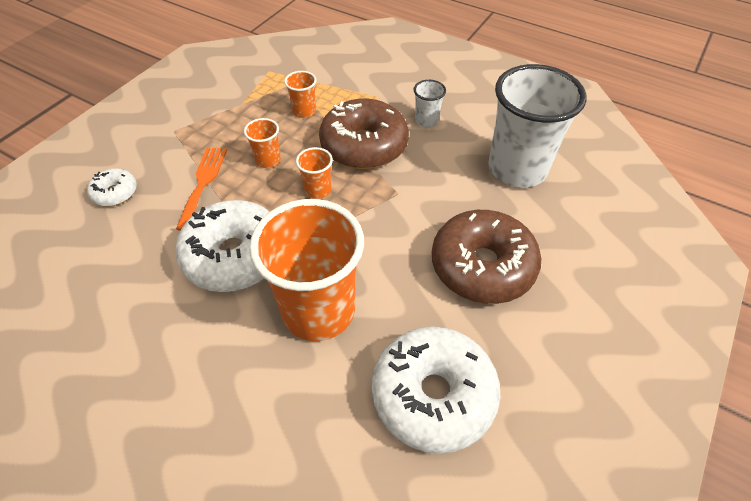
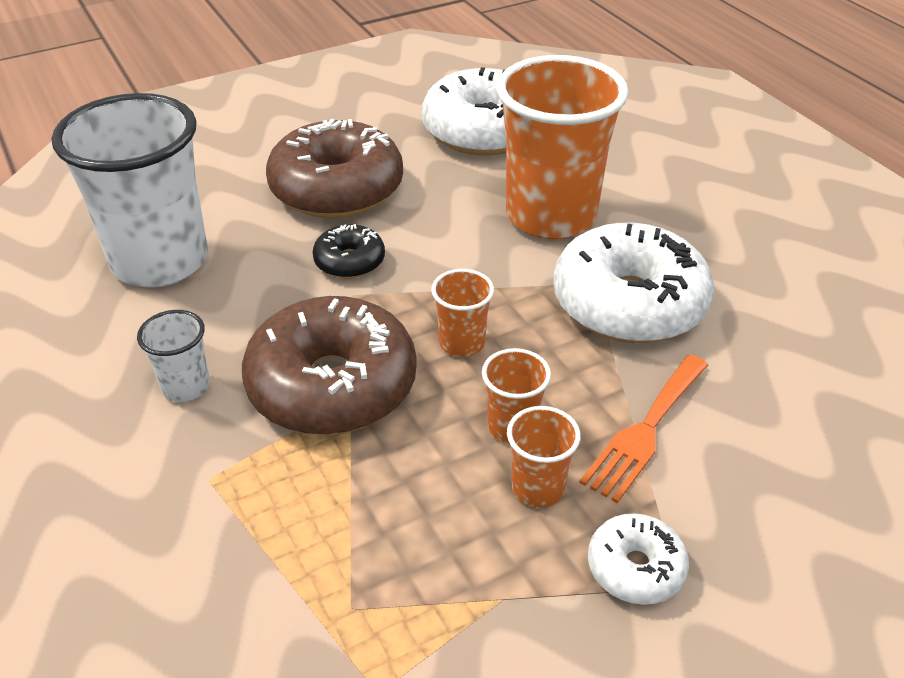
camera: 150 degrees left, 10 degrees down
(115, 193) = (813, 477): white donut -> white donut (635, 568)
(304, 111) = (380, 509): orange cup -> orange cup (538, 488)
(419, 213) = (349, 261): none -> black donut

